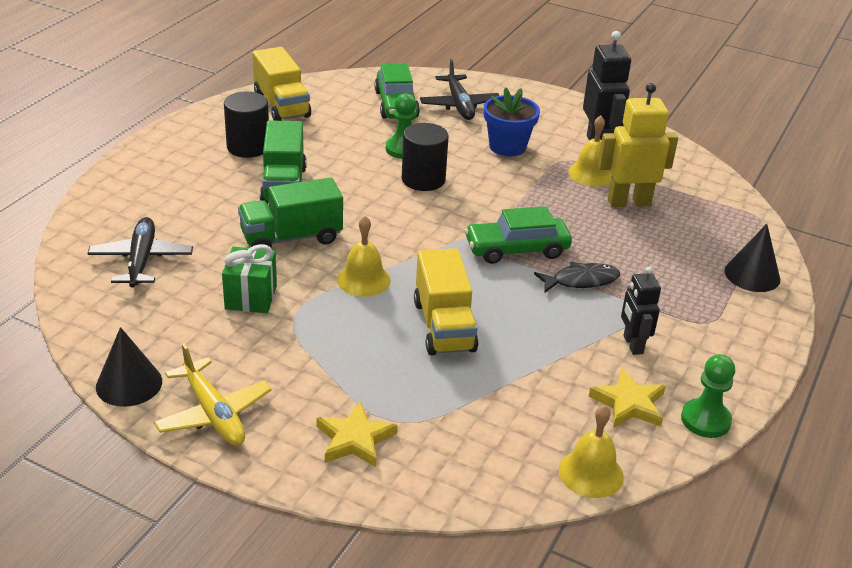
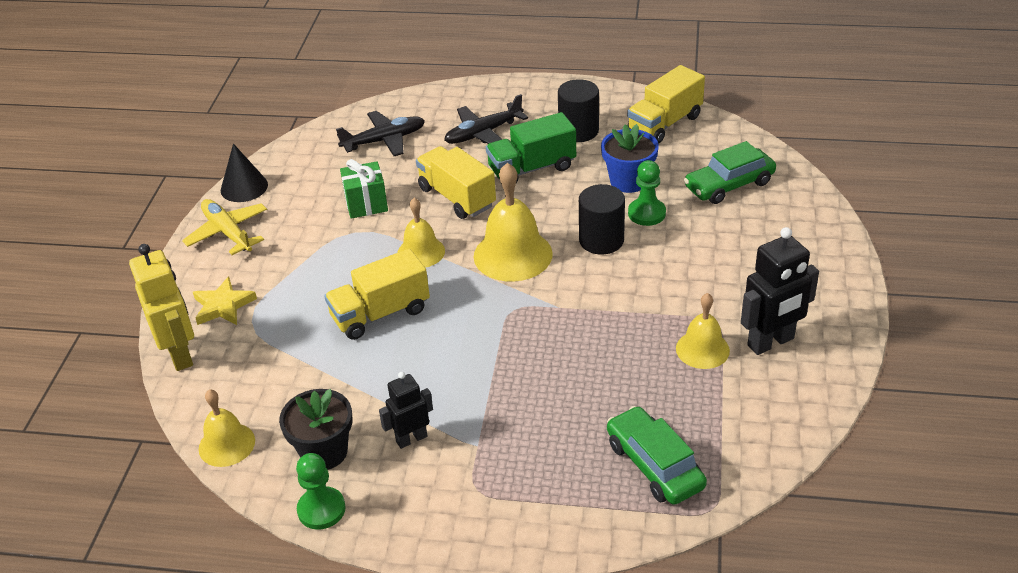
camera: 75 degrees right, 5 degrees up
(213, 413) = (227, 233): yellow plane -> yellow plane turned 105 degrees clockwise
(291, 238) = (457, 197): green truck -> yellow truck
(409, 228) = (513, 255): none -> yellow bell
(459, 105) = (767, 224): black plane -> black plane (483, 133)
(507, 147) = (709, 277): blue flower pot -> blue flower pot (628, 181)
(517, 249) = (522, 328): green car -> green car (654, 465)
(581, 281) = (495, 383): black fish -> none
(629, 202) = (666, 389): yellow robot -> yellow robot (180, 354)
(629, 404) = (324, 452): yellow star -> black flower pot
(752, 275) = (585, 515): black cone -> none

